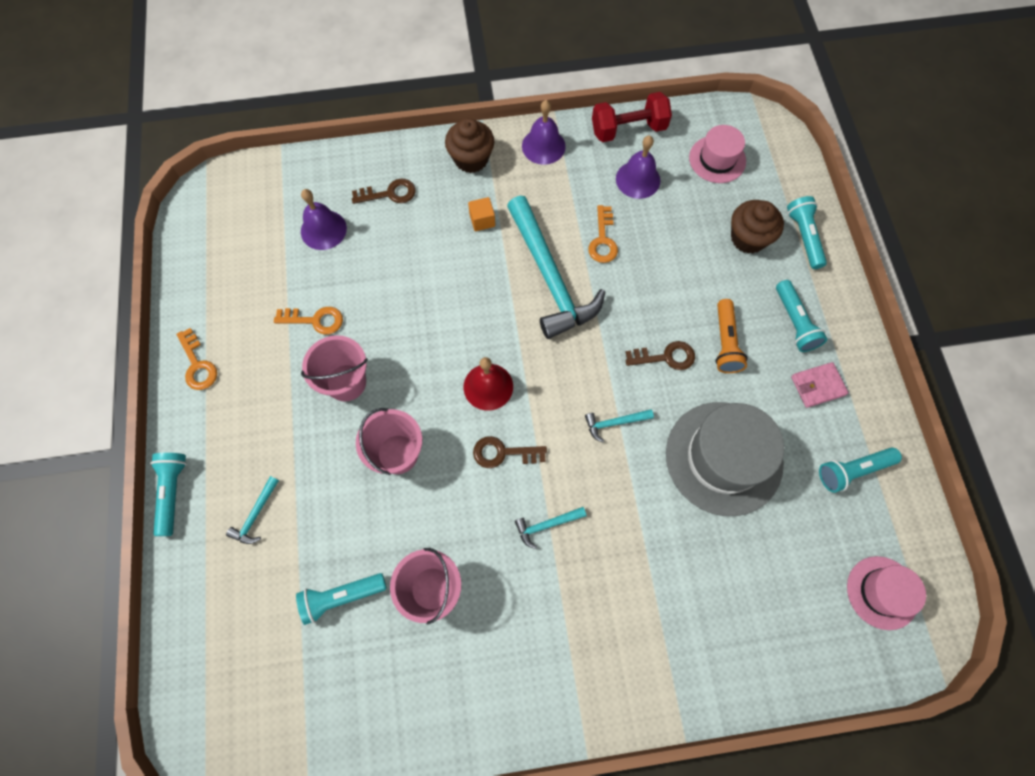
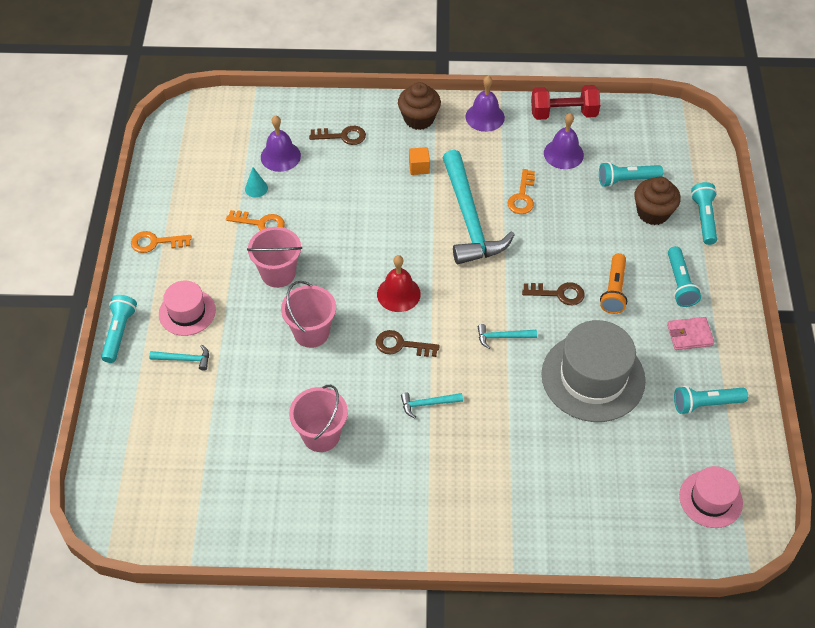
camera: 10 degrees right, 15 degrees down
(197, 364) = (156, 242): orange key -> orange key turned 105 degrees clockwise
(255, 515) = (184, 359): turquoise hammer -> turquoise hammer turned 120 degrees counterclockwise
(302, 275) = (256, 188): none -> turquoise cone
(341, 597) = (244, 429): turquoise flashlight -> turquoise flashlight (626, 180)
(717, 159) = (639, 147): pink hat -> pink hat (187, 312)

